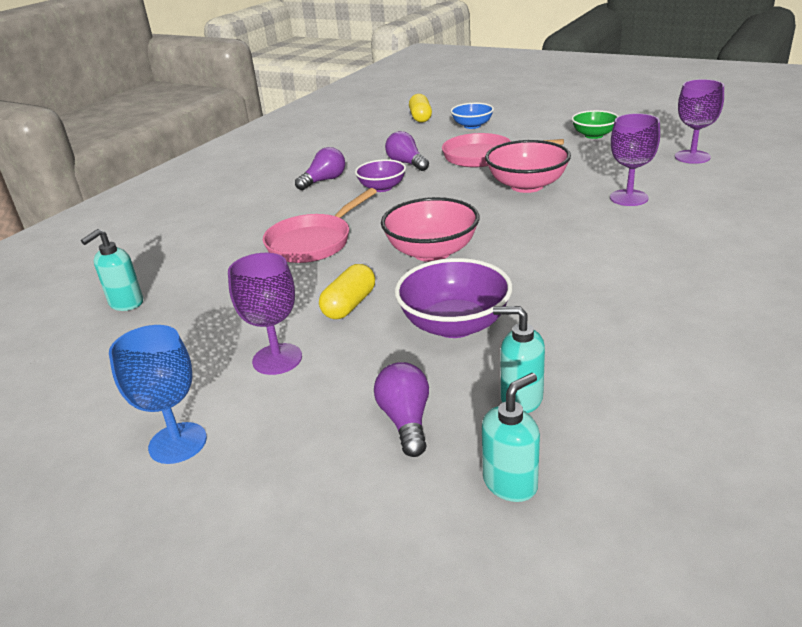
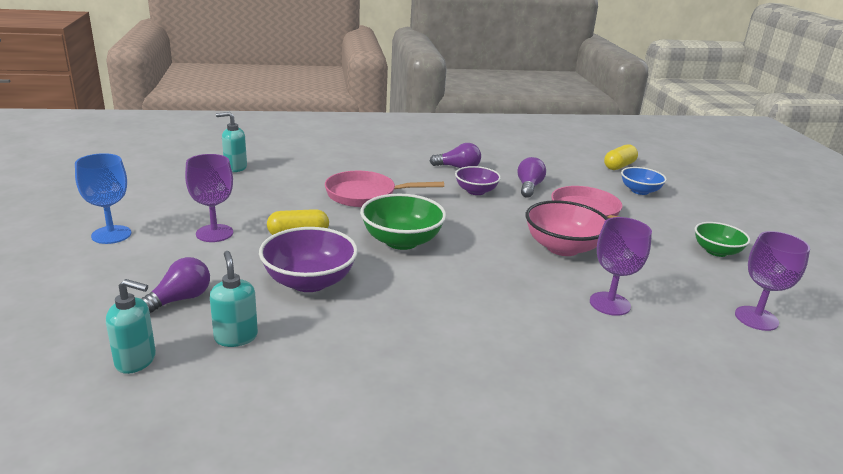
camera: 45 degrees right, 5 degrees down
(432, 252) = (401, 241): pink bowl -> green bowl

